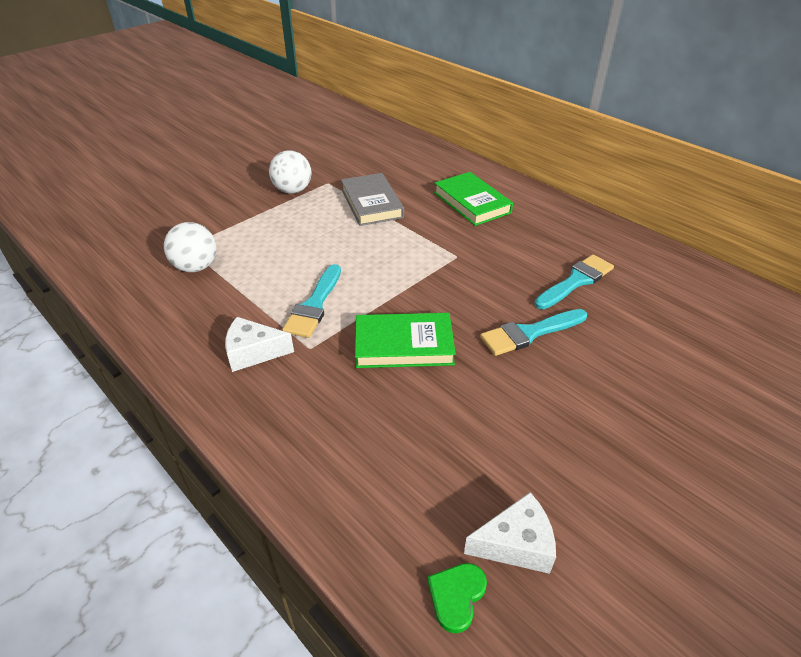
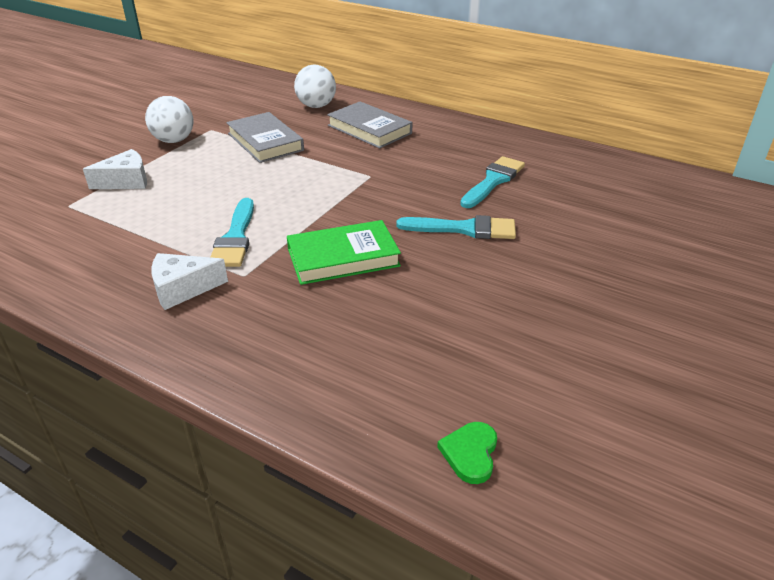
camera: 15 degrees left, 5 degrees down
(196, 267) = (87, 222): white ball -> white ball (316, 106)
(472, 202) = (369, 129): green book -> grey book
(515, 544) = (511, 399): white cheese -> white cheese (126, 181)
(529, 333) = (464, 229): turquoise brush -> turquoise brush turned 135 degrees counterclockwise

